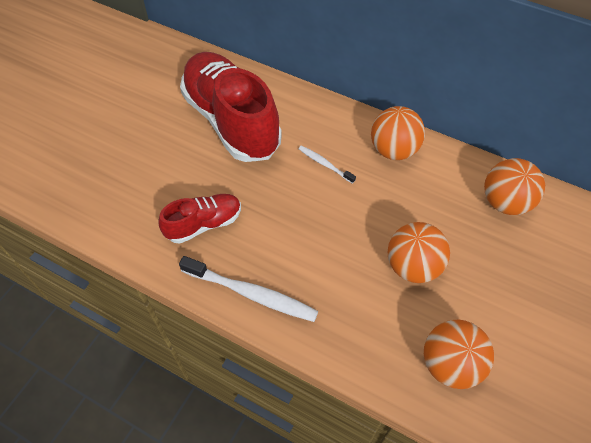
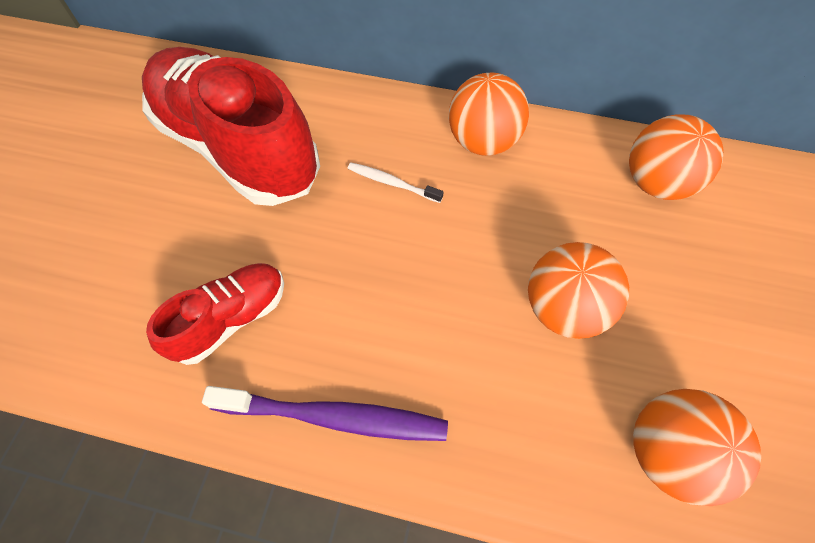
camera: 15 degrees left, 5 degrees up
(251, 293) = (334, 417): white toothbrush -> purple toothbrush

